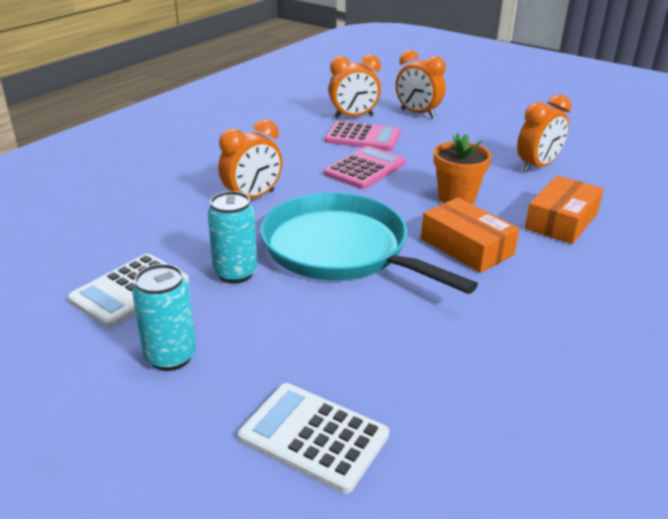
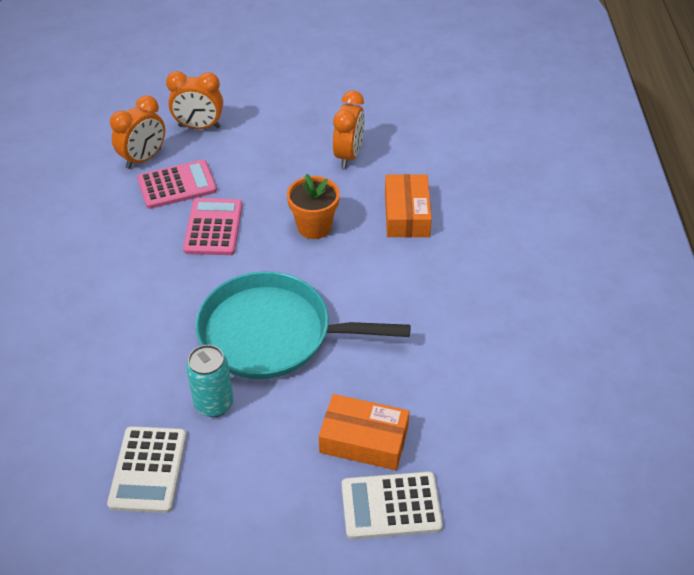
camera: 35 degrees left, 15 degrees up
(170, 357) = (242, 507): turquoise can -> none
(252, 197) = (148, 314): orange clock -> none
(466, 246) = (360, 279): orange box -> orange box (364, 440)

